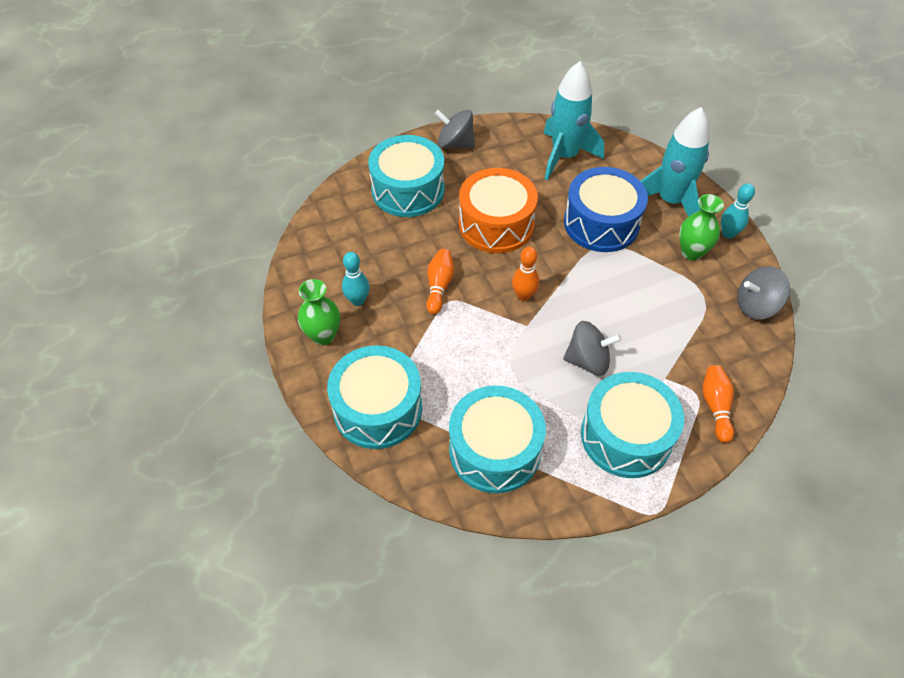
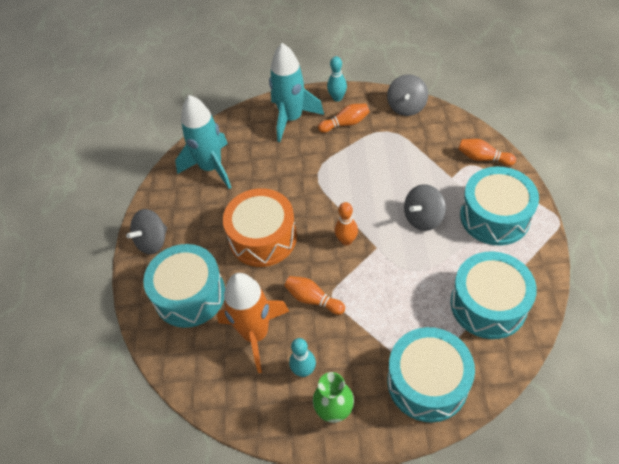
camera: 65 degrees left, 0 degrees up
(384, 252) = (255, 334): none -> orange rocket
(588, 360) = (423, 218): grey spinning top -> grey spinning top turned 150 degrees counterclockwise
(601, 223) = (294, 167): blue drum -> none
(691, 252) = (345, 123): green vase -> orange bowling pin

